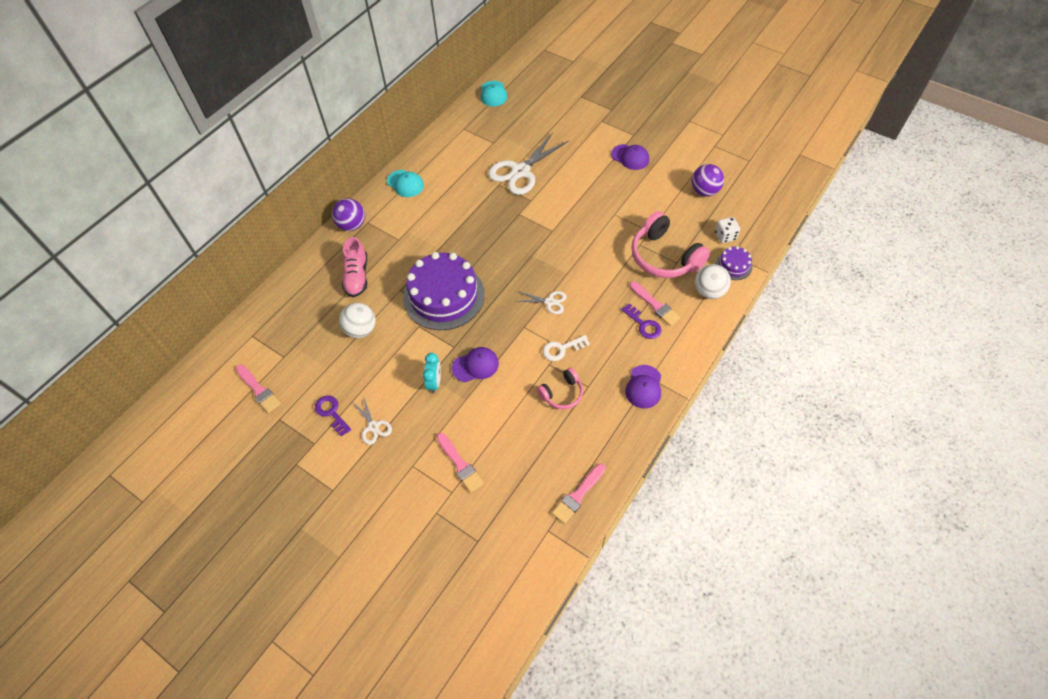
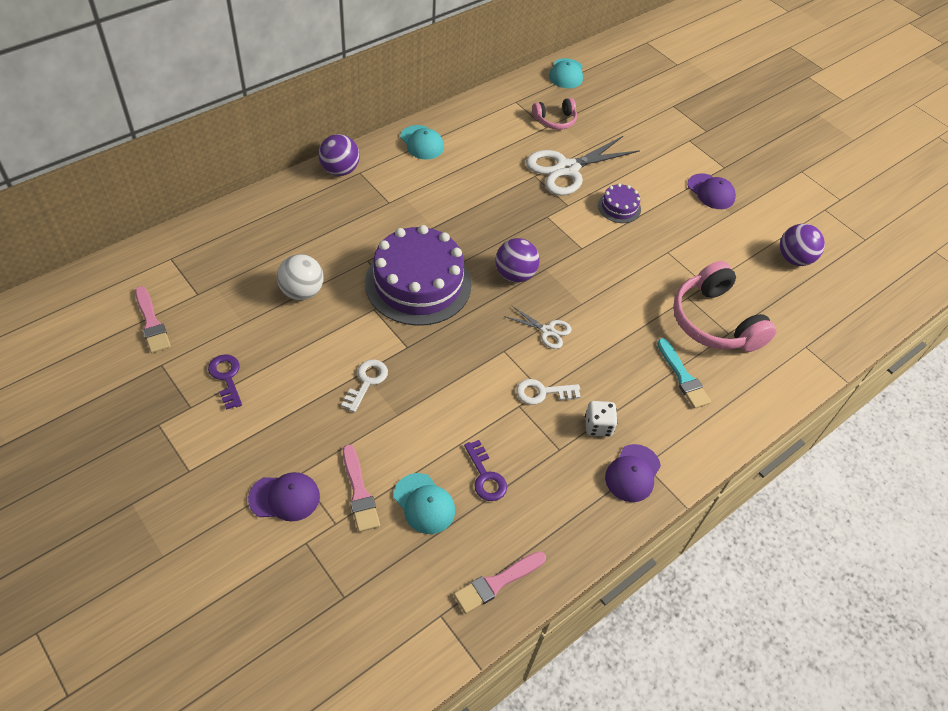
camera: 10 degrees right, 5 degrees down
(357, 276) = (322, 229): pink shoe -> none
(373, 426) = (270, 410): white scissors -> none
(434, 382) = (366, 382): turquoise clock -> white key
(475, 365) = (425, 378): purple cap -> purple cap (284, 497)
(508, 457) = (424, 503): none -> turquoise cap
(511, 266) = (515, 275): none -> purple ball
(562, 393) = (522, 447): pink headphones -> pink headphones (555, 120)
(643, 324) = (659, 395): purple key -> purple key (485, 476)
(655, 305) = (683, 377): pink brush -> turquoise brush
(709, 291) = (760, 382): white ball -> none
(725, 236) = (803, 320): white dice -> white dice (598, 426)
(733, 265) = (803, 360): purple cake -> purple cake (619, 207)

